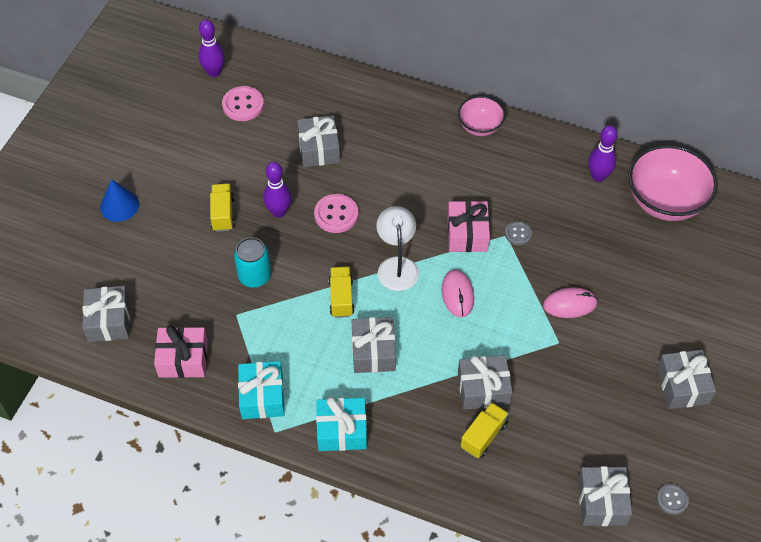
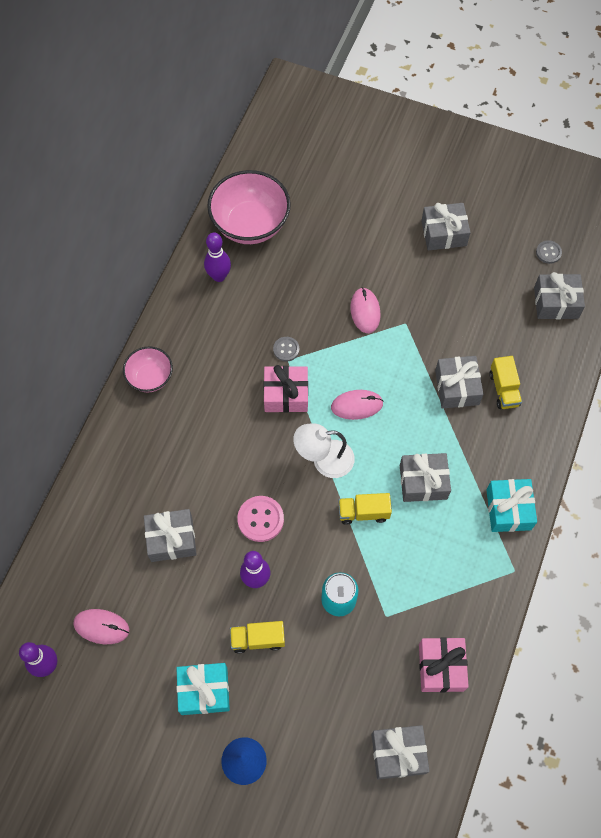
camera: 90 degrees left, 10 degrees up
(243, 105) = (101, 627): pink button -> pink mouse
(262, 396) = (478, 584): turquoise gift -> turquoise gift (204, 691)
(483, 436) = (503, 389): yellow truck -> yellow truck turned 135 degrees counterclockwise

